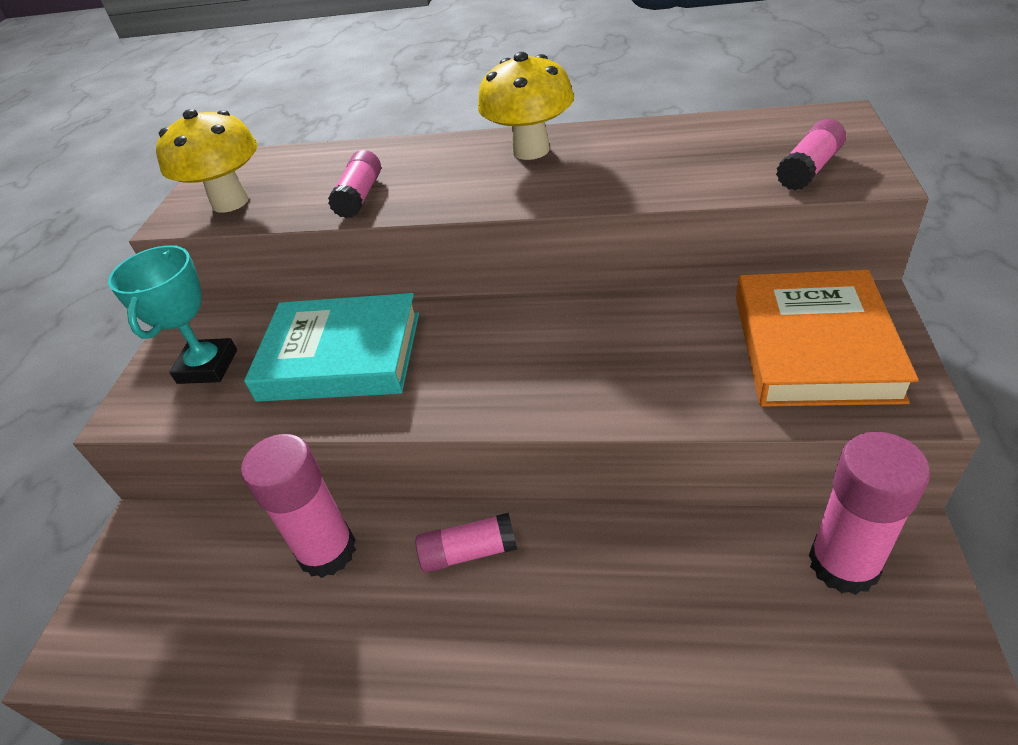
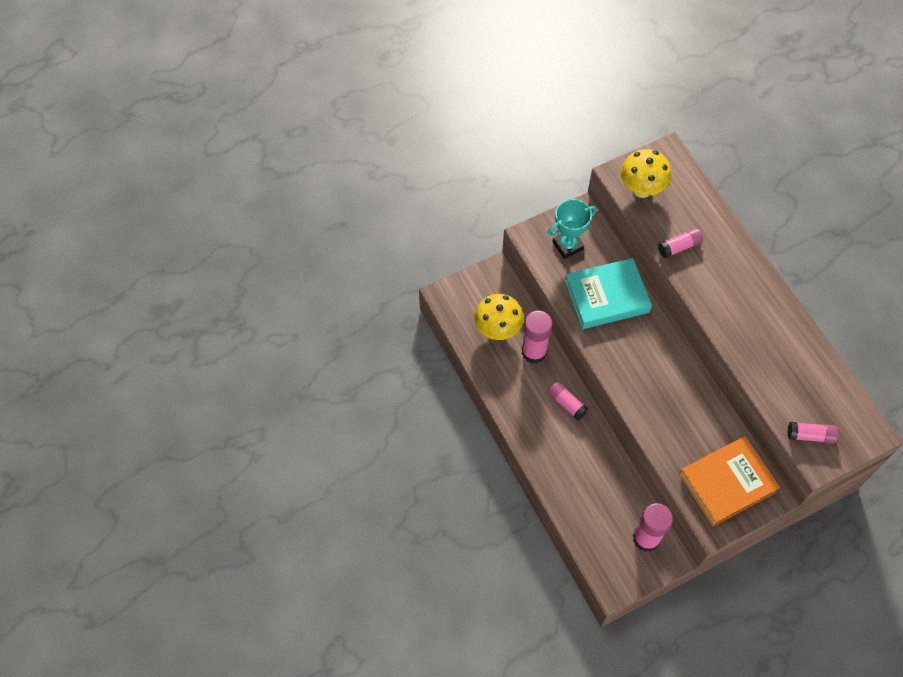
camera: 50 degrees right, 20 degrees up
(341, 356) = (606, 296): turquoise book -> turquoise book turned 75 degrees counterclockwise
(531, 150) = (761, 301): yellow mushroom -> yellow mushroom (497, 329)

